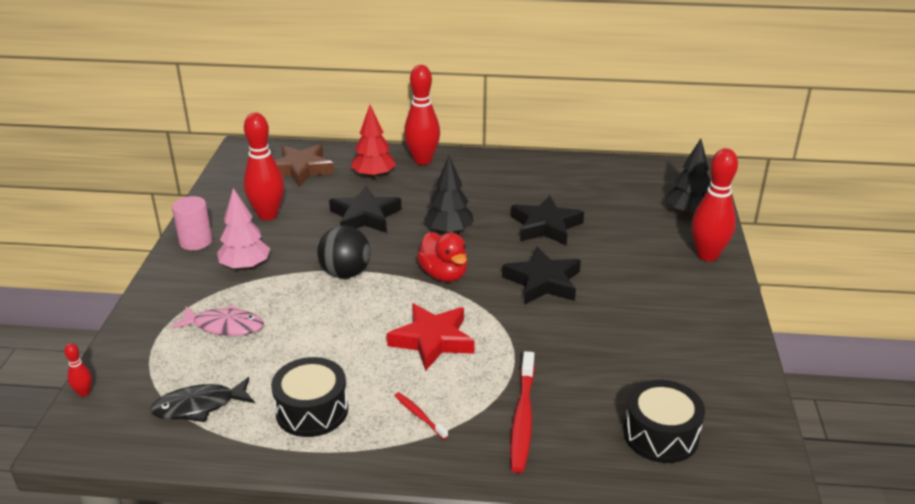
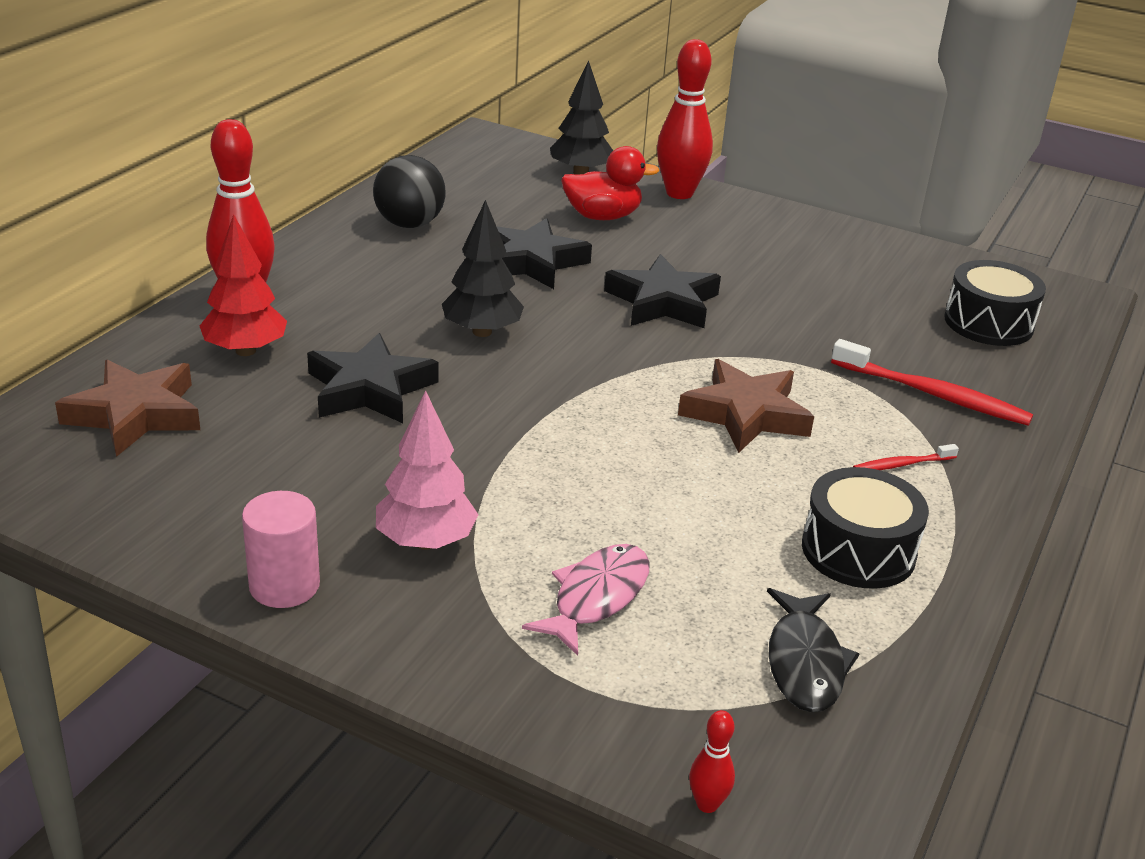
camera: 70 degrees left, 0 degrees up
(268, 215) = (267, 483): red bowling pin -> none
(345, 273) = (526, 445): black ball -> black ball (409, 224)
(432, 340) = (745, 414): red star -> brown star
(444, 274) = (593, 365): red duck -> red duck (602, 216)

